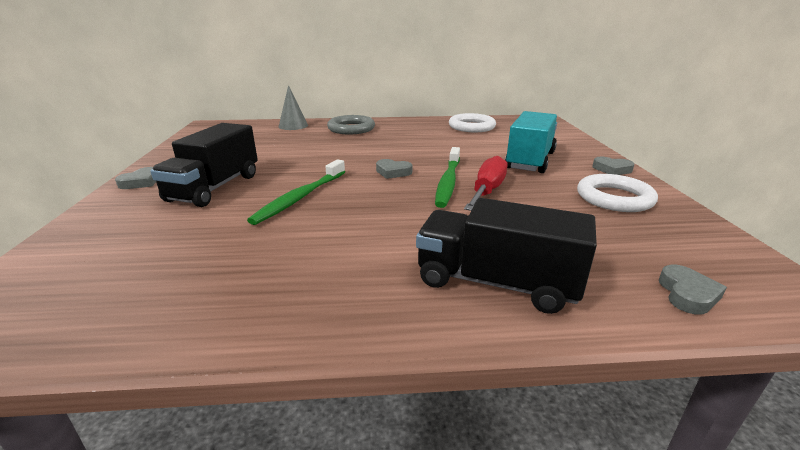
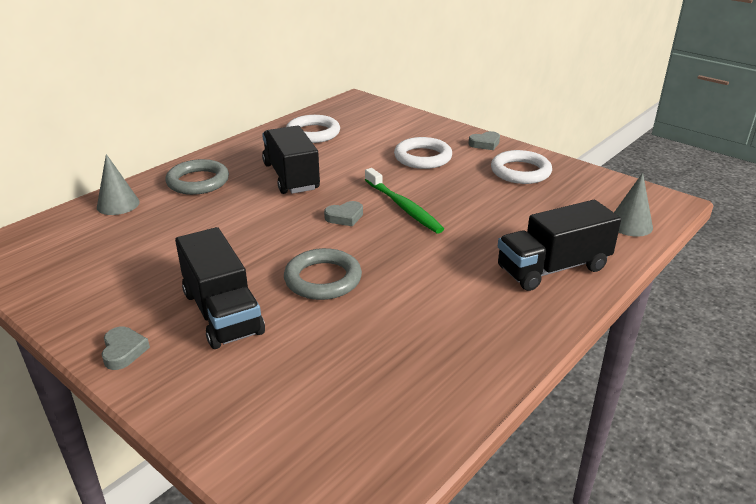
camera: 45 degrees left, 5 degrees up
(300, 197) = (323, 279): green toothbrush -> grey ring
(407, 142) = (291, 177): none -> black truck
(487, 191) = (442, 202): red screwdriver -> none
(530, 160) = (423, 157): turquoise truck -> white ring
(687, 294) = (630, 225): grey heart -> grey cone

